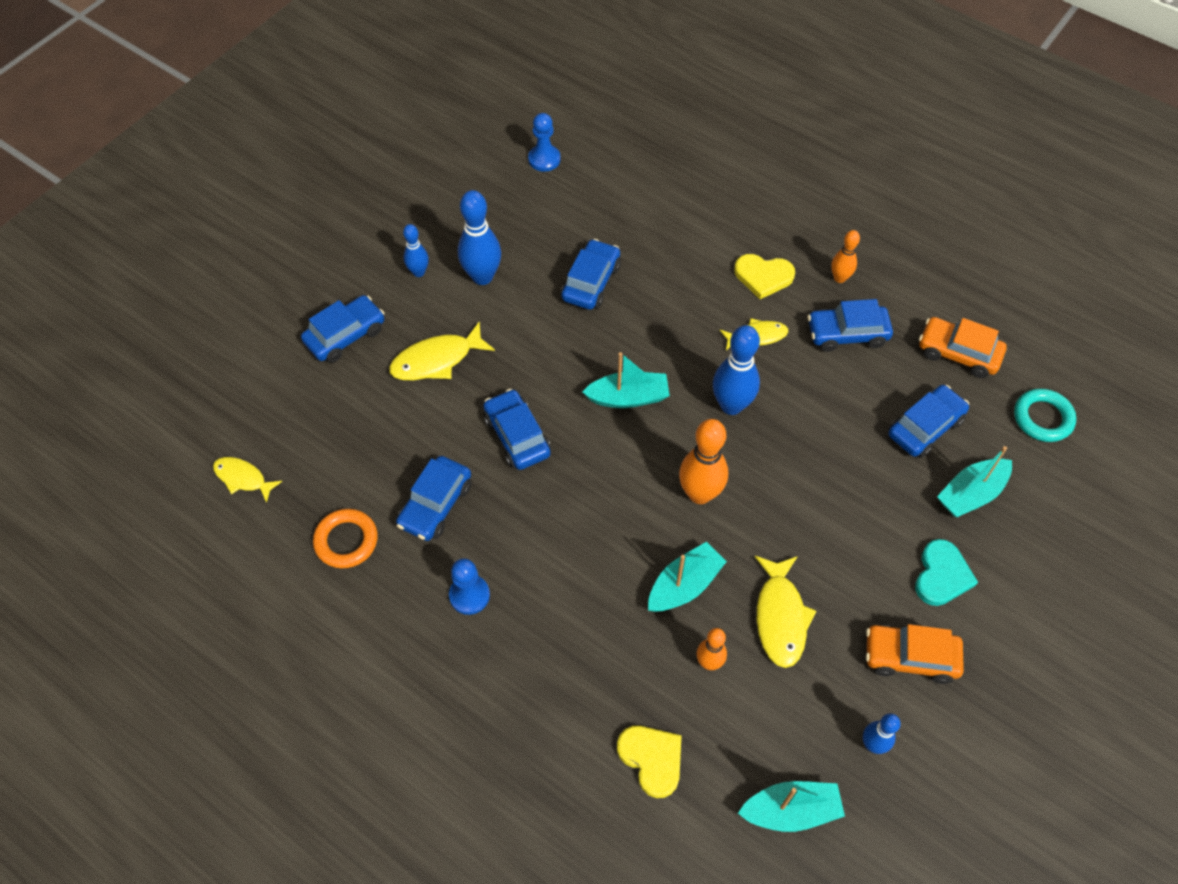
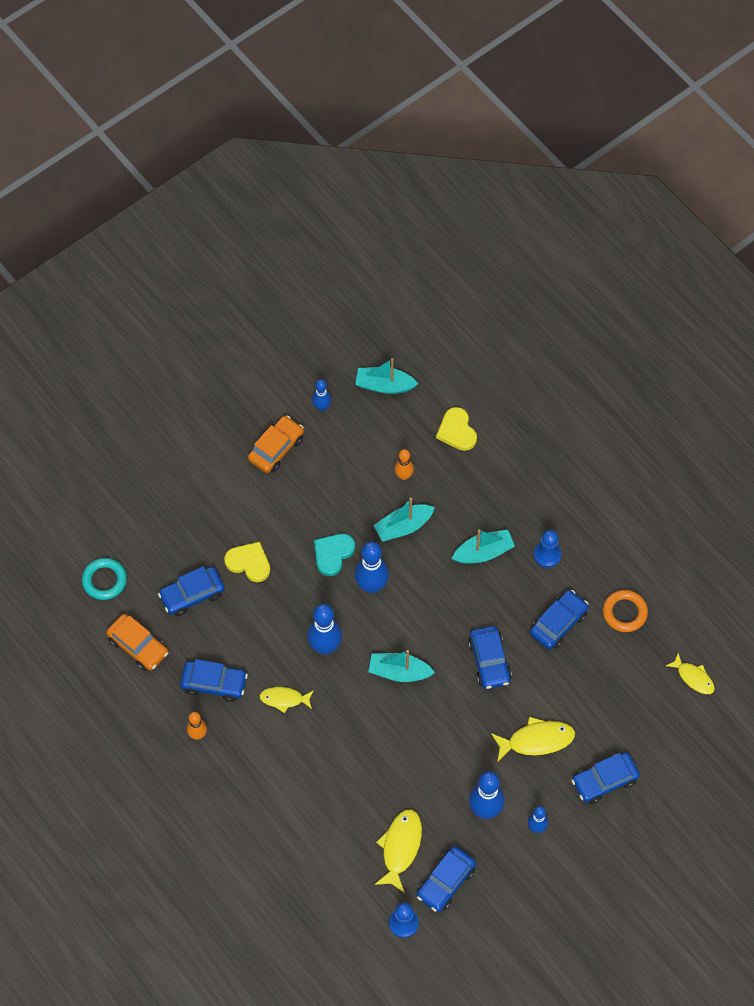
camera: 165 degrees left, 5 degrees up
(591, 282) = (398, 781): blue car -> blue car (445, 882)
(700, 494) = (371, 586): orange bowling pin -> blue bowling pin
(763, 276) = (258, 751): yellow heart -> yellow heart (249, 563)
(780, 617) = (348, 492): yellow fish -> yellow fish (400, 847)
(910, 657) = (276, 448): orange car -> orange car turned 75 degrees counterclockwise
(941, 575) = (232, 492): turquoise heart -> turquoise heart (333, 554)
(971, 494) = (184, 539): turquoise boat -> turquoise boat (483, 552)

